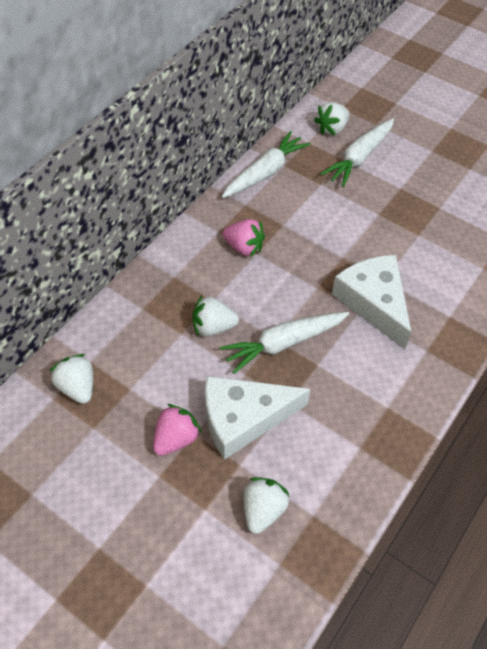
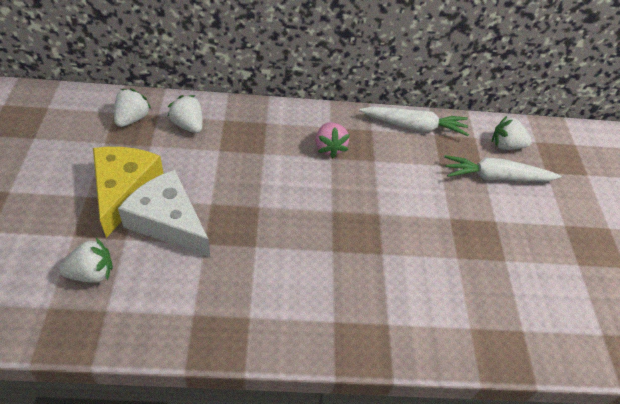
camera: 50 degrees right, 5 degrees down
(176, 438) = (124, 190): pink strawberry -> yellow cheese
(213, 327) = (239, 165): white strawberry -> white strawberry (188, 125)
(283, 343) = (258, 214): white carrot -> none
(373, 302) = (351, 257): white cheese -> none

